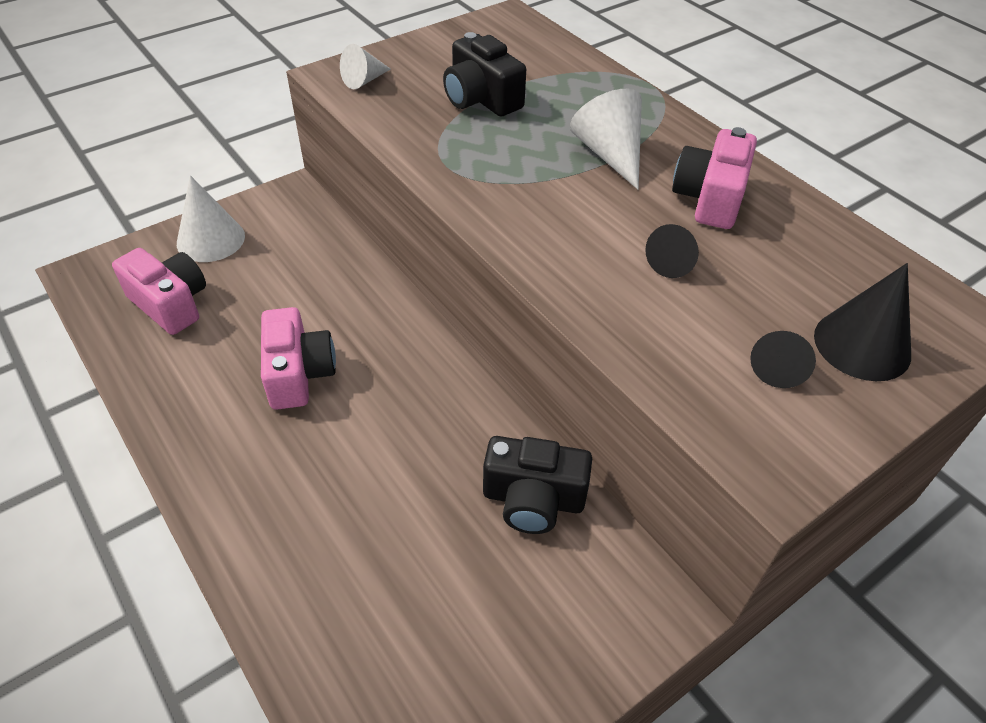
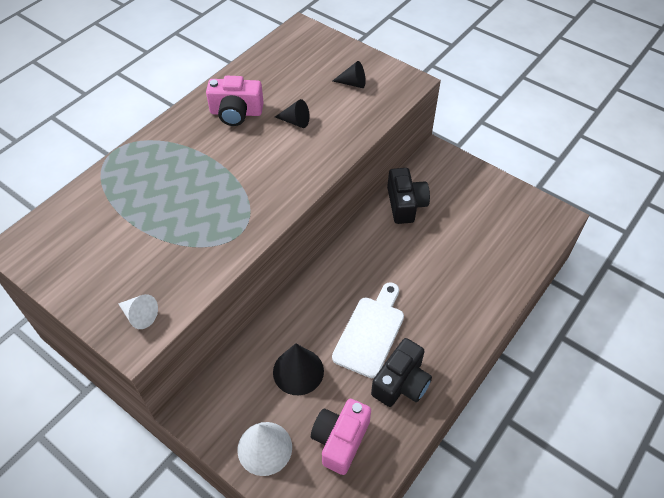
camera: 105 degrees left, 5 degrees up
(298, 374) = (370, 332): pink camera -> white cutting board
(481, 99) = (152, 235): black camera -> black camera (401, 383)
(609, 154) = (204, 158): white cone -> none
(862, 345) = (328, 60): black cone -> black cone (298, 371)

